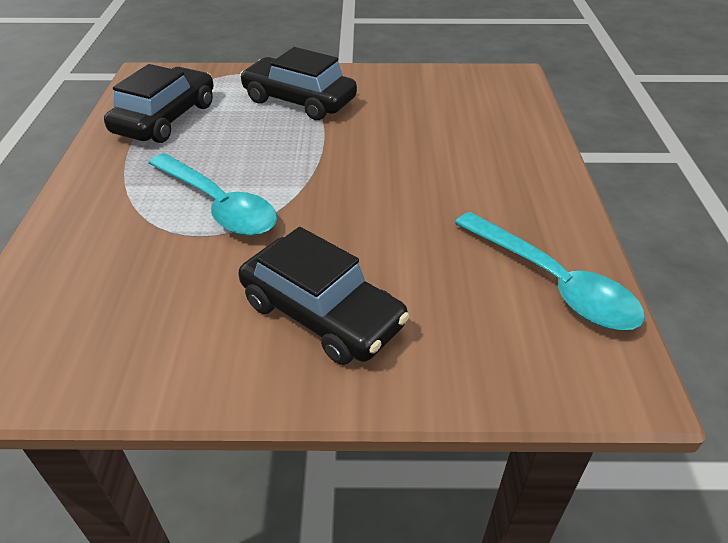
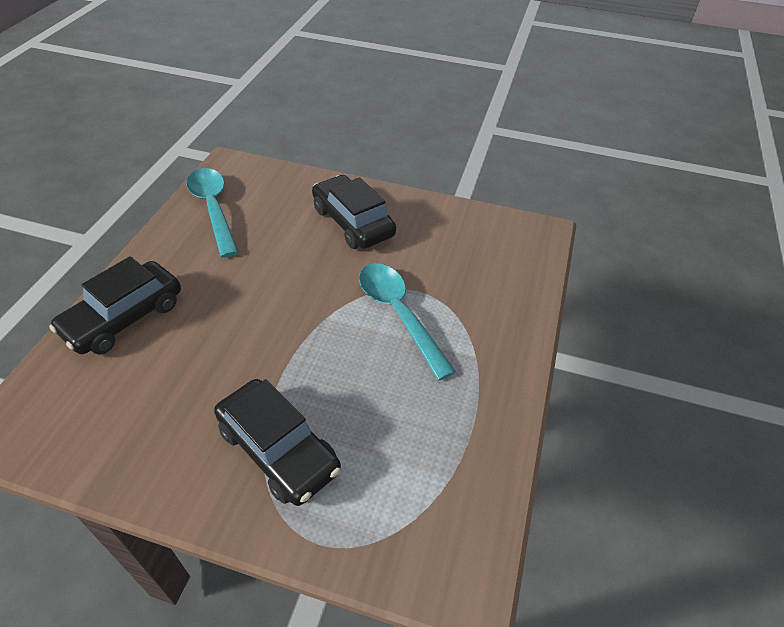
camera: 165 degrees left, 5 degrees up
(165, 118) = (438, 455): black car -> black car (124, 317)

